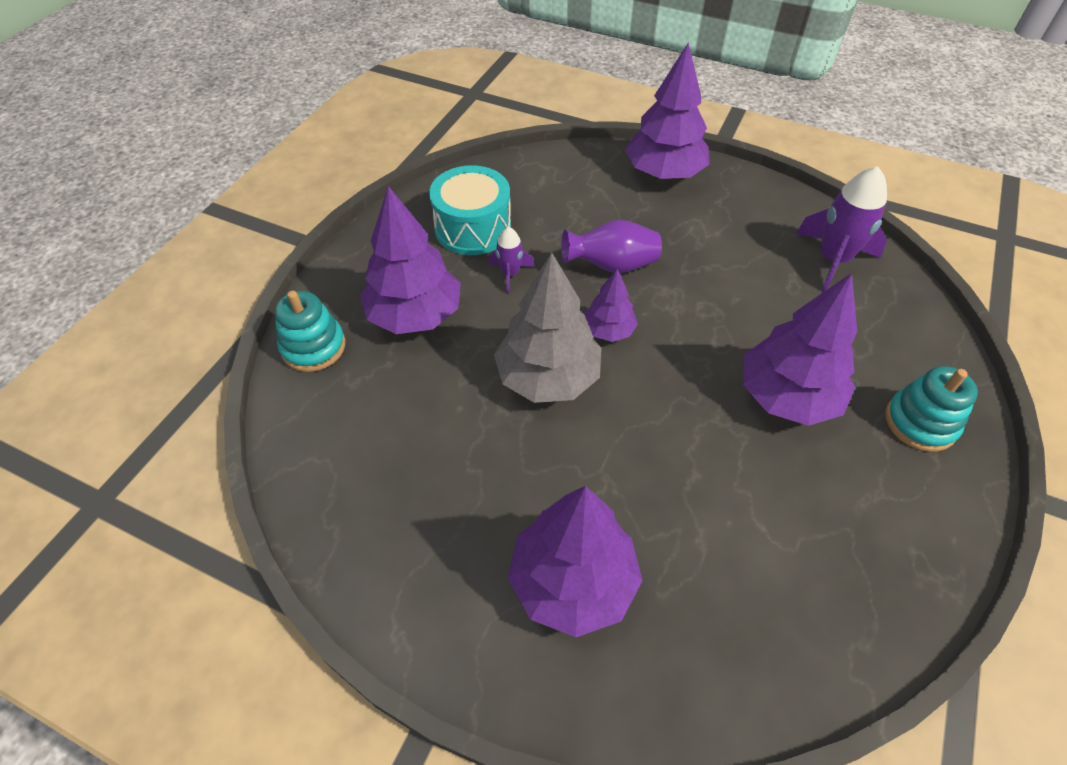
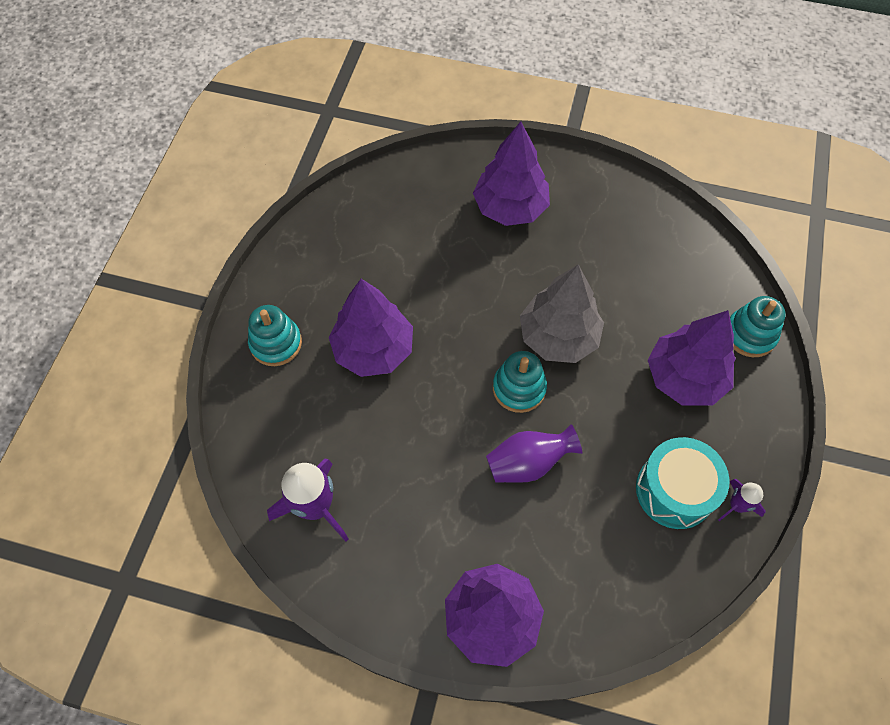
camera: 170 degrees right, 10 degrees up
(510, 274) = (619, 436): purple rocket -> purple rocket (737, 505)
(608, 330) = (519, 388): purple tree -> turquoise stacking toy

